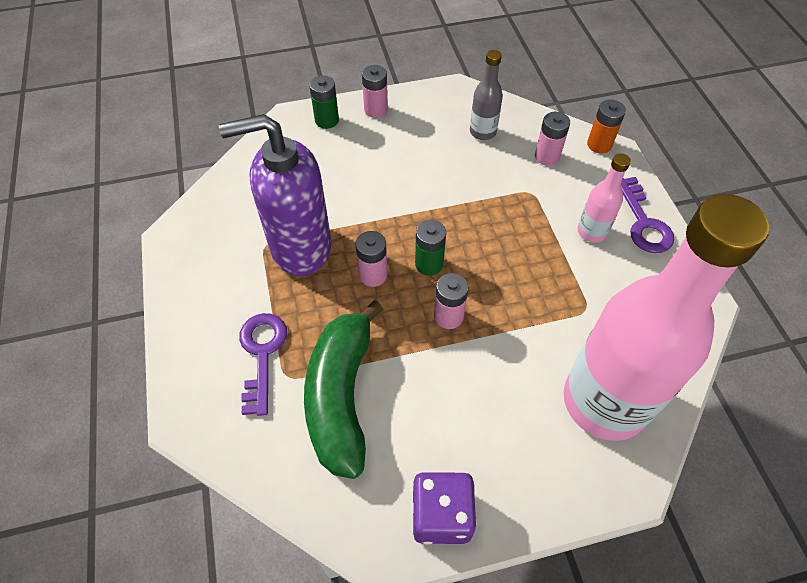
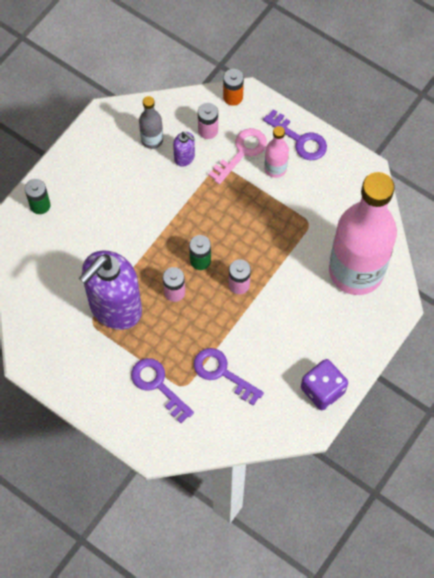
camera: 40 degrees left, 10 degrees up
(341, 396) = (222, 373): green banana -> purple key
(376, 110) = (65, 172): pink battery -> none
(501, 165) = (184, 157): none -> purple soap dispenser
(566, 195) = (241, 152): none -> pink key

